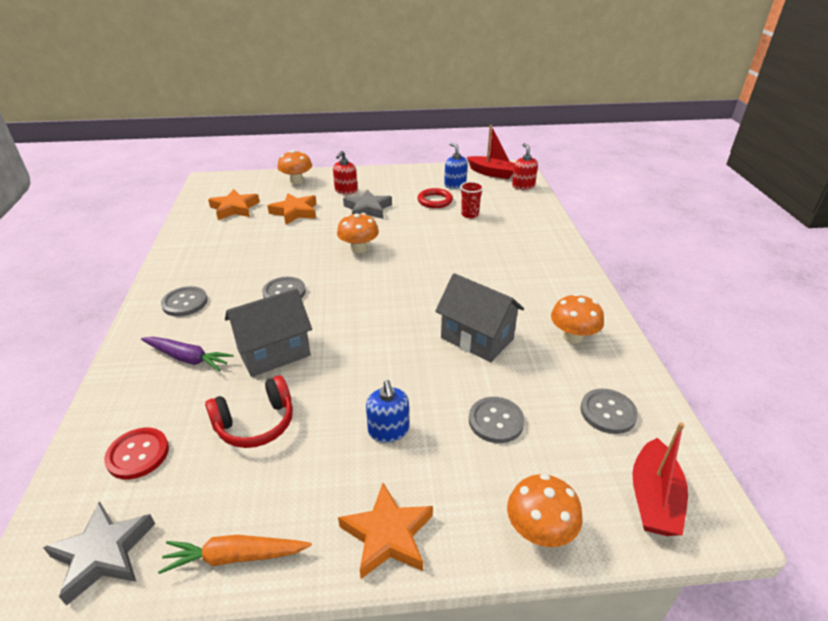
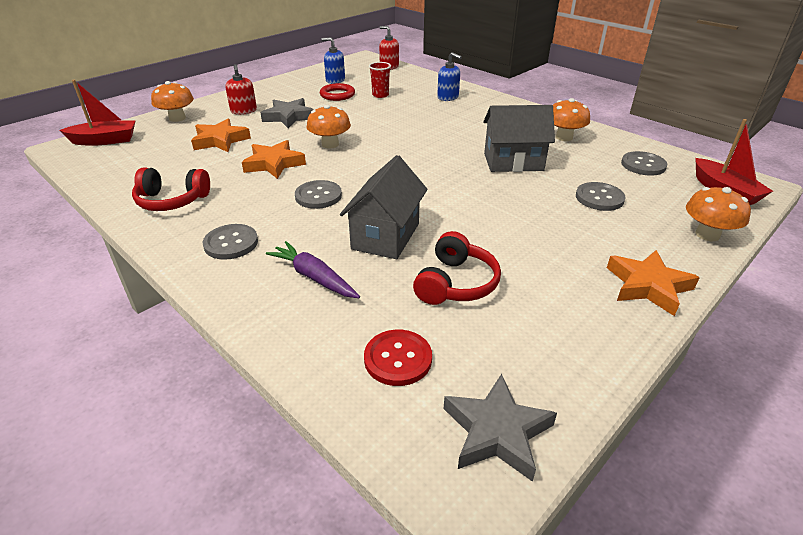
camera: 40 degrees left, 0 degrees up
(187, 358) = (314, 277): purple carrot -> purple carrot turned 120 degrees counterclockwise
(202, 251) = (172, 201): none -> red headphones
(234, 208) = (145, 158): orange star -> orange star (274, 164)
(235, 556) = (588, 360): orange carrot -> none
(388, 430) = (551, 236): blue soap dispenser -> blue soap dispenser (448, 97)
(492, 173) = (352, 65): red boat -> red boat (105, 140)

